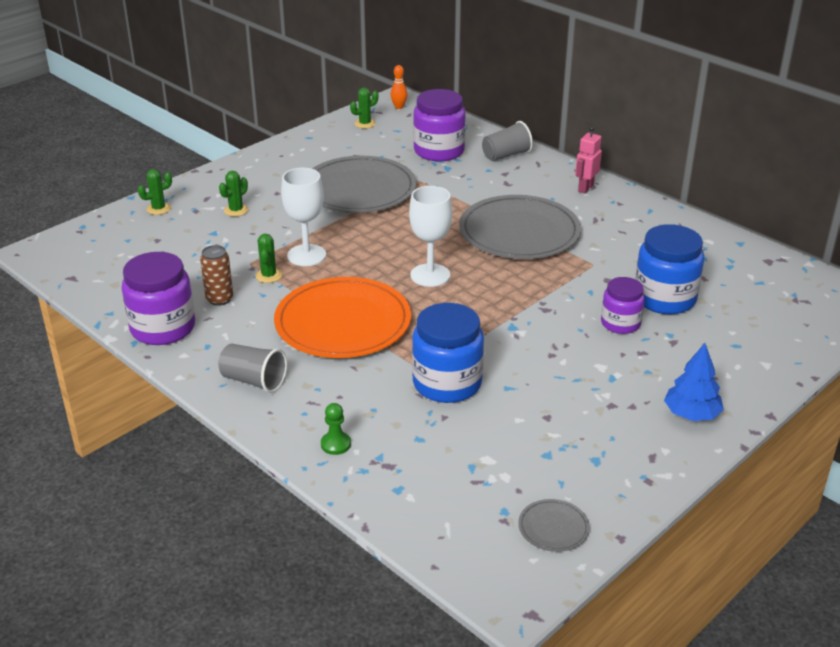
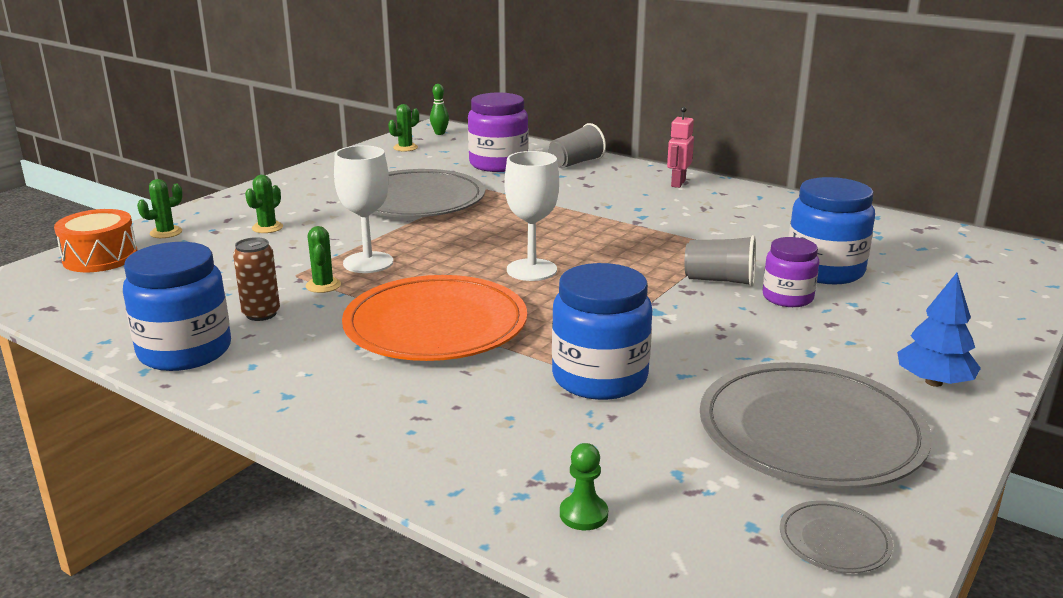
camera: 10 degrees left, 10 degrees down
(109, 231) = (100, 257): none -> orange drum
(163, 328) = (185, 351): purple jar -> blue jar
(254, 381) = (327, 399): grey cup -> grey cup (720, 280)
(336, 444) = (469, 465): green pawn -> green pawn (583, 514)
(399, 107) = (440, 133): orange bowling pin -> green bowling pin
(519, 232) = (622, 224): grey plate -> grey plate (810, 432)

